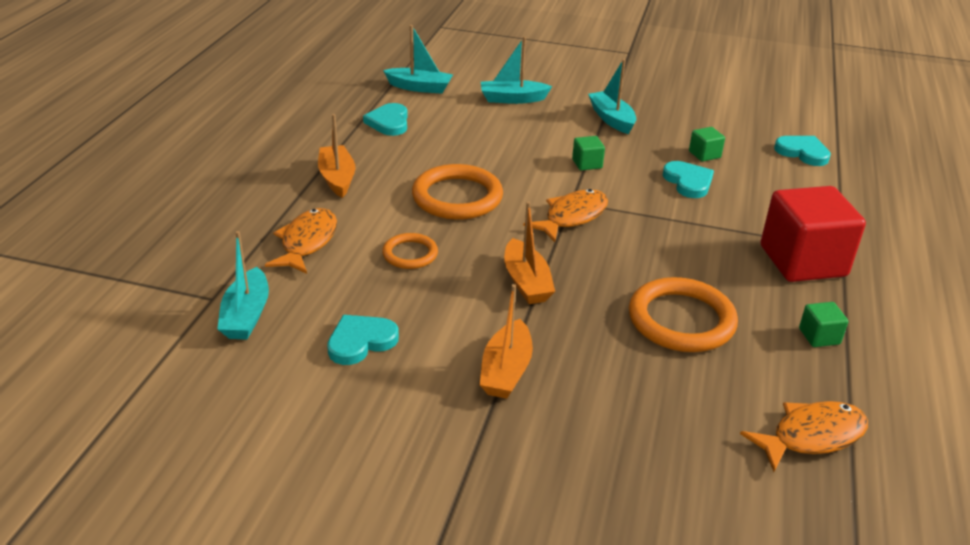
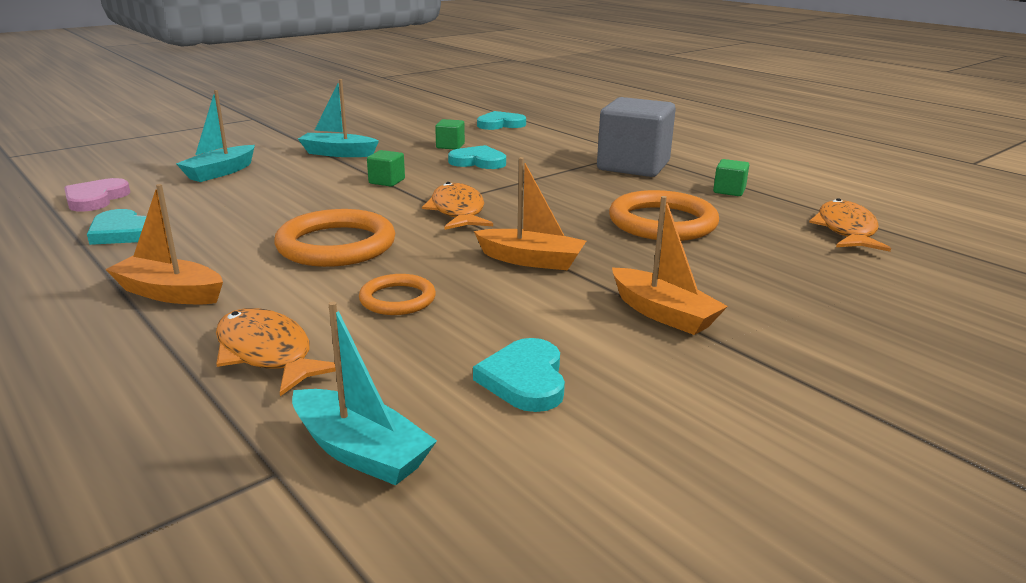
camera: 55 degrees left, 10 degrees down
(419, 87) = (96, 199): turquoise boat -> pink heart
(803, 261) = (633, 166): red cube -> grey cube

